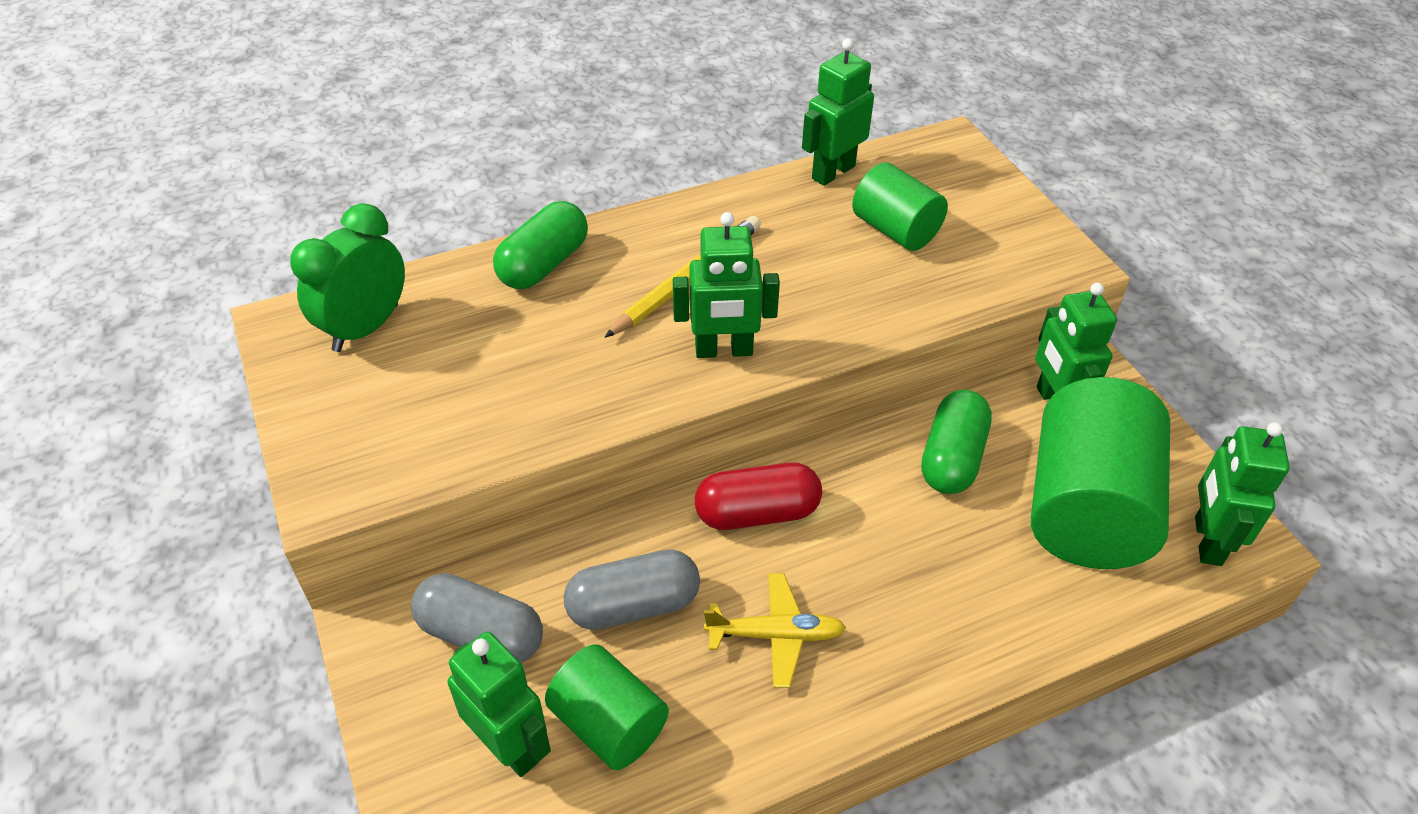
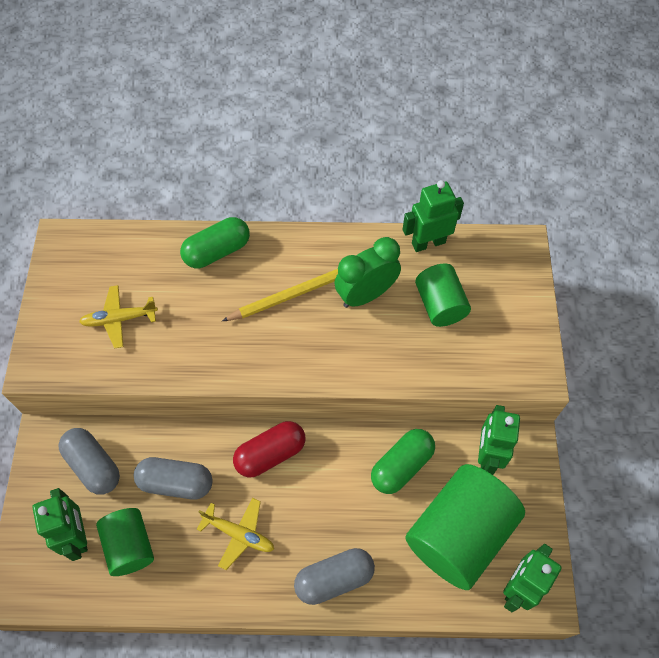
camera: 25 degrees right, 15 degrees up
(366, 328) = (101, 261): green clock -> green clock (366, 295)
(438, 389) = (119, 319): none -> yellow plane
(724, 351) = (285, 355): green robot -> none
(757, 513) = (270, 454): red capsule -> red capsule turned 45 degrees counterclockwise
(955, 635) = (334, 579): none -> grey capsule

